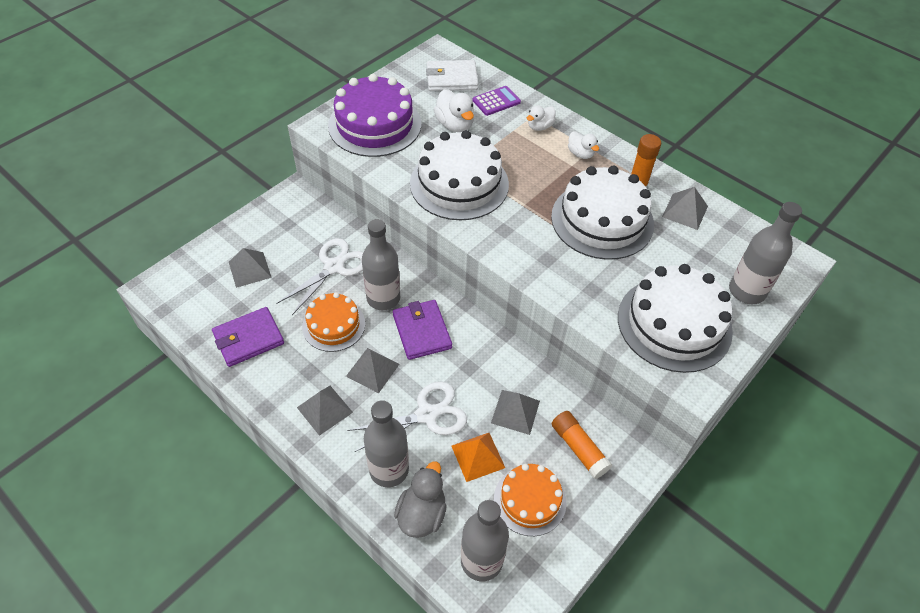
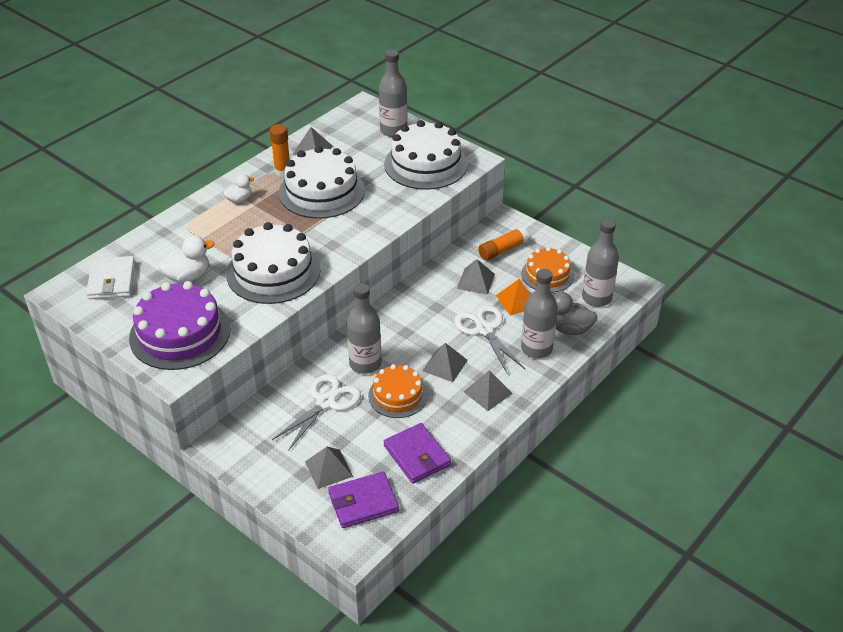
camera: 90 degrees left, 10 degrees down
(334, 267) = (326, 402): white scissors -> white scissors turned 90 degrees clockwise
(422, 331) = (402, 336): purple wallet -> purple wallet (363, 502)
(496, 101) = (155, 249): purple calculator -> none
(540, 127) = (198, 222): white duck -> none

